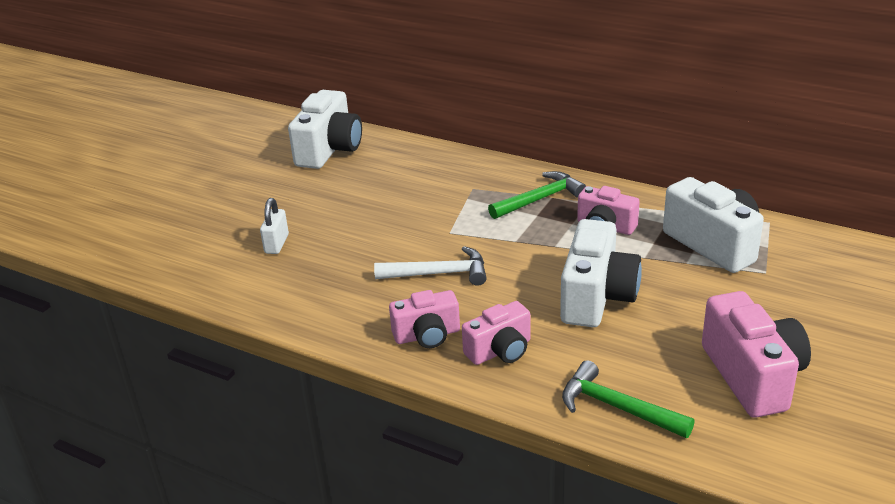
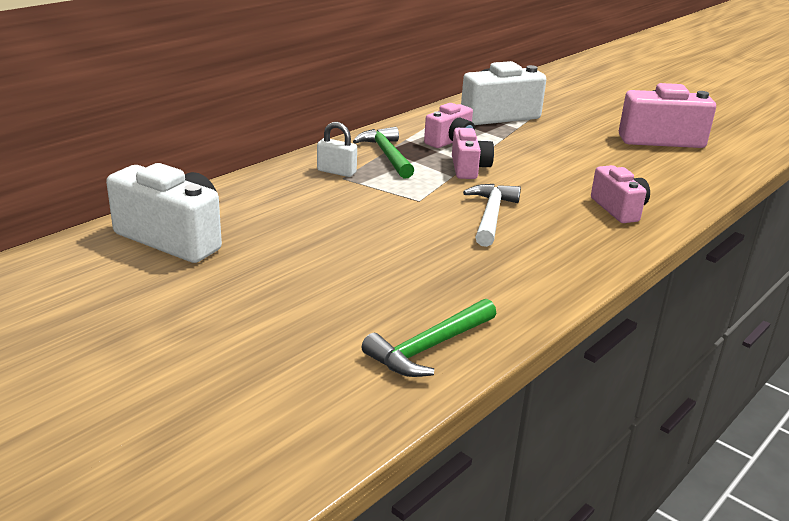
camera: 80 degrees left, 5 degrees down
(276, 244) = (381, 296): white padlock -> white padlock (336, 172)
(427, 335) = (590, 235): pink camera -> pink camera (469, 168)
(596, 297) = (552, 163): white camera -> none
(616, 407) = (693, 182): green hammer -> green hammer (429, 348)

